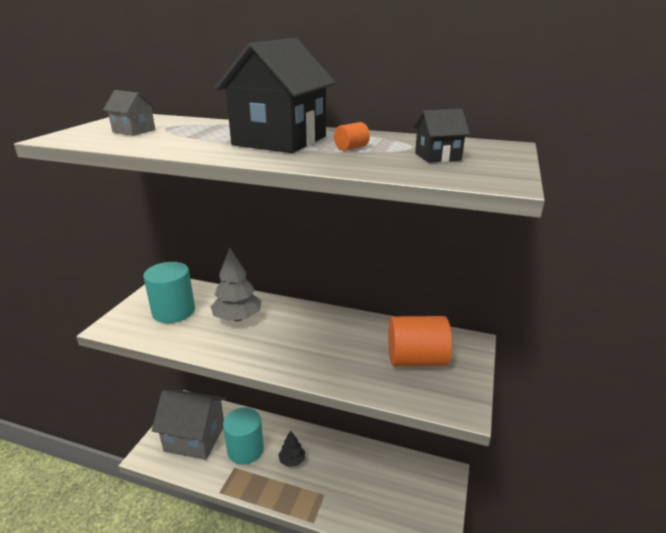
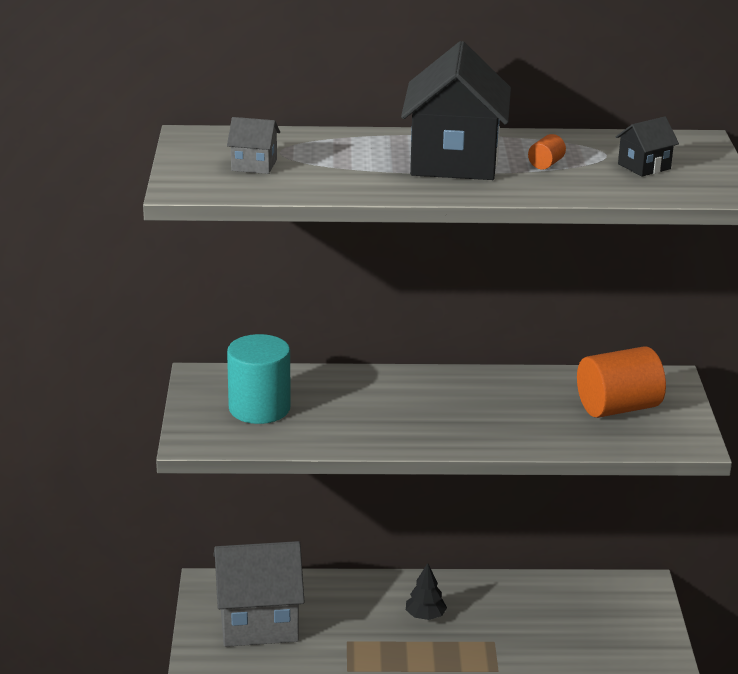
camera: 20 degrees left, 0 degrees up
(237, 318) = (357, 401): grey tree -> none
(245, 449) = (347, 618): turquoise cylinder -> none

